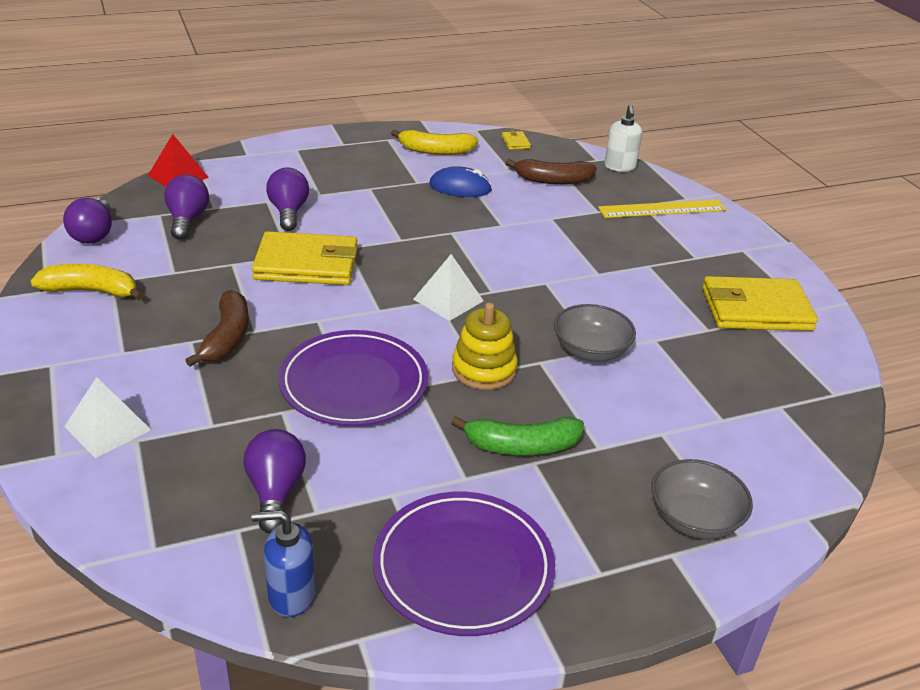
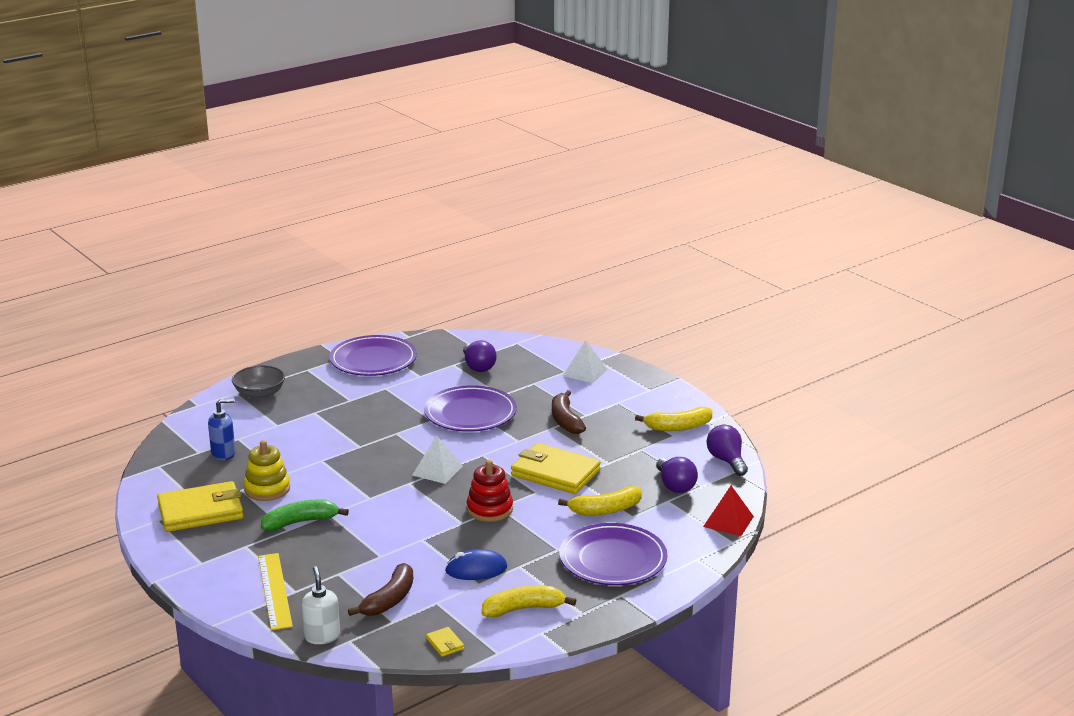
camera: 165 degrees right, 10 degrees down
(288, 212) = (605, 510): purple light bulb -> yellow banana
(291, 595) = (445, 341): blue soap dispenser -> blue soap dispenser (223, 454)
(307, 264) = (555, 473): yellow wallet -> yellow wallet turned 45 degrees clockwise
(324, 169) = (613, 559): none -> purple plate
(412, 239) = (489, 509): none -> red stacking toy
(484, 369) = (394, 435): yellow stacking toy -> yellow stacking toy (267, 489)
(522, 446) = (358, 405): green banana -> green banana (300, 522)
(553, 180) = (389, 600): brown banana -> brown banana turned 135 degrees clockwise
(590, 351) = (326, 459): grey bowl -> none
(662, 209) = (275, 590): yellow ruler -> yellow ruler turned 75 degrees counterclockwise

